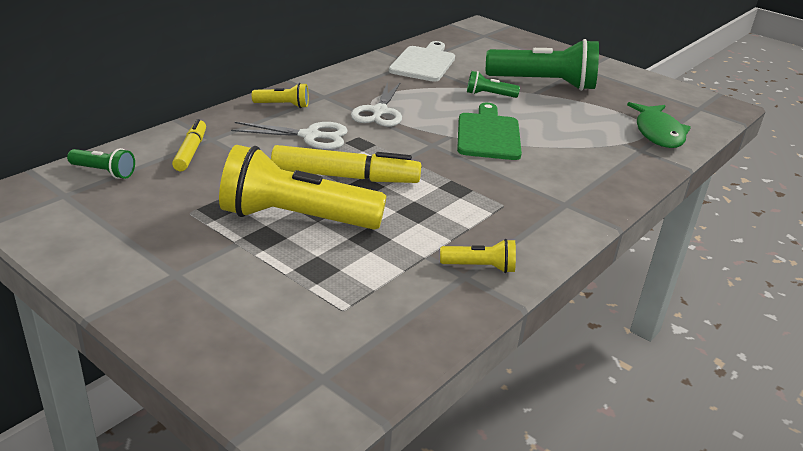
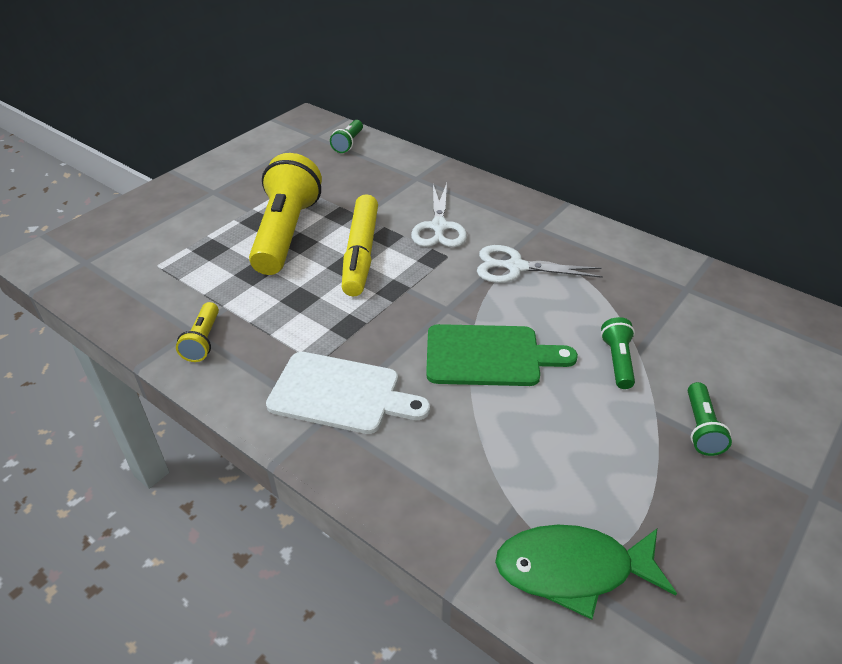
camera: 90 degrees right, 10 degrees up
(191, 151) = (390, 172): yellow marker -> none
(283, 105) = (501, 205): yellow flashlight -> none
(423, 63) = (692, 298): white cutting board -> white cutting board (341, 394)
(544, 84) = (701, 428): green flashlight -> green flashlight, size x0.45

